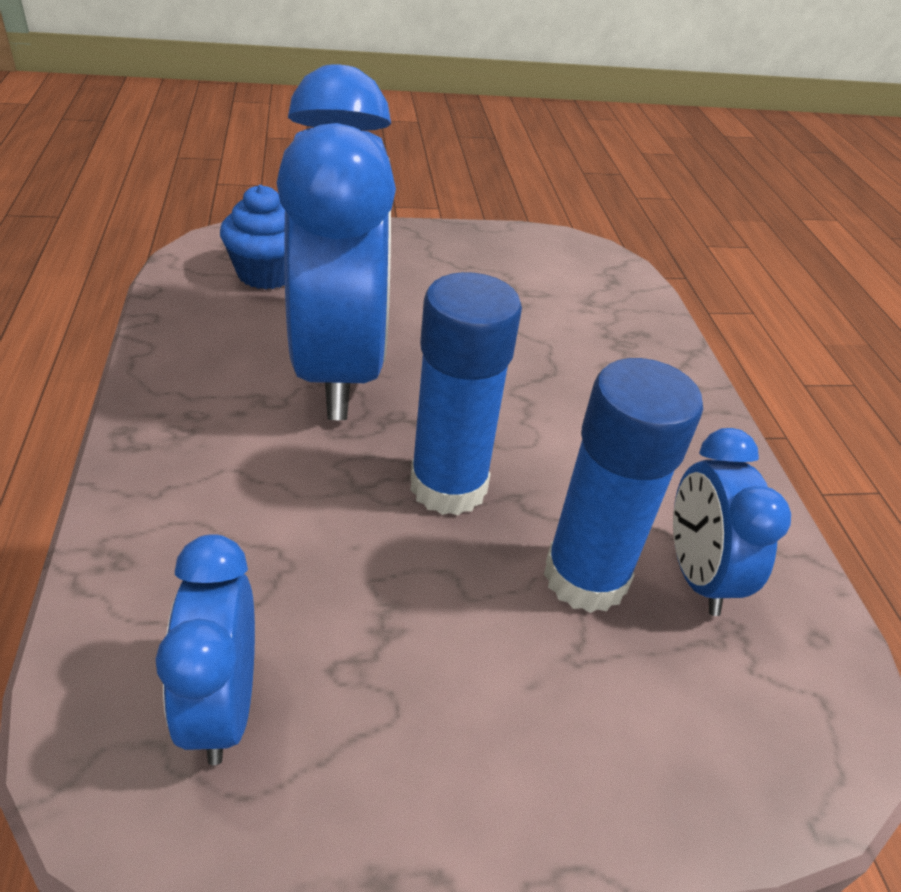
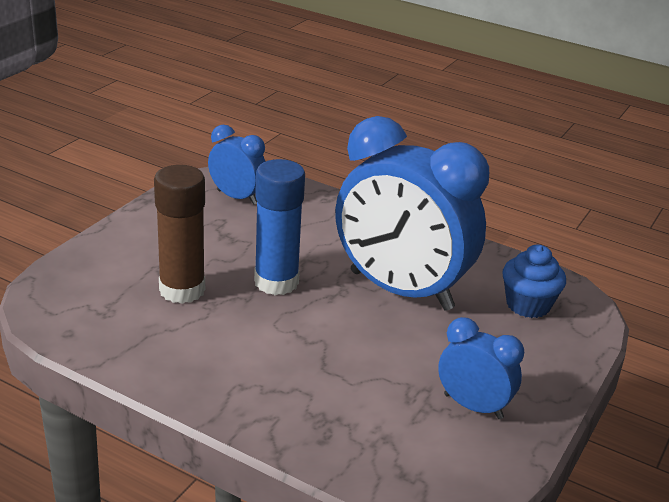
camera: 130 degrees right, 10 degrees down
(585, 577) = (182, 290): blue glue stick -> brown glue stick
(697, 575) = (140, 320): blue clock -> blue clock (473, 406)

